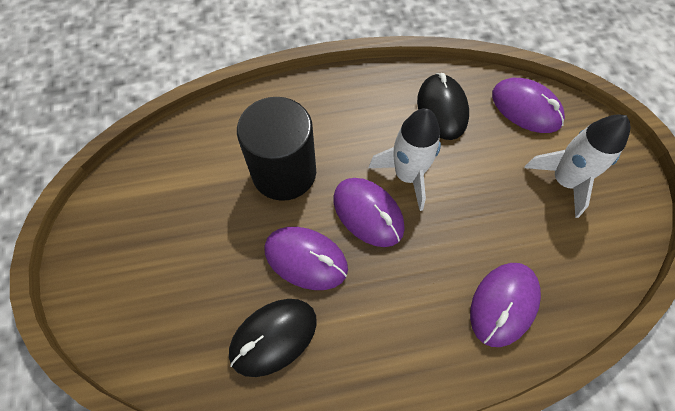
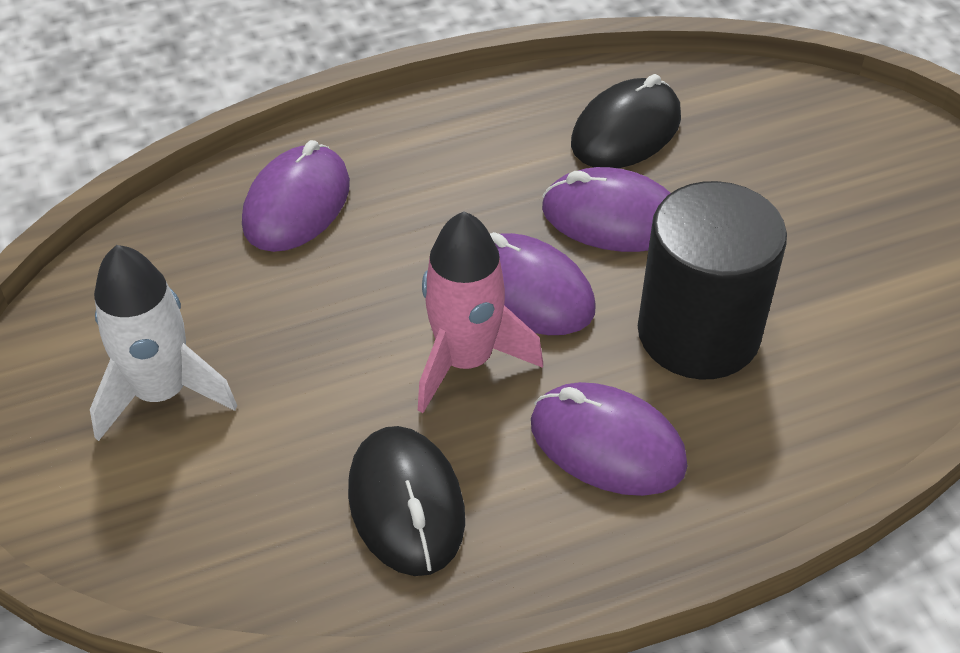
camera: 170 degrees right, 15 degrees down
(407, 175) = (465, 360): white rocket -> pink rocket
(526, 108) = (214, 535): purple mouse -> purple mouse (607, 444)

